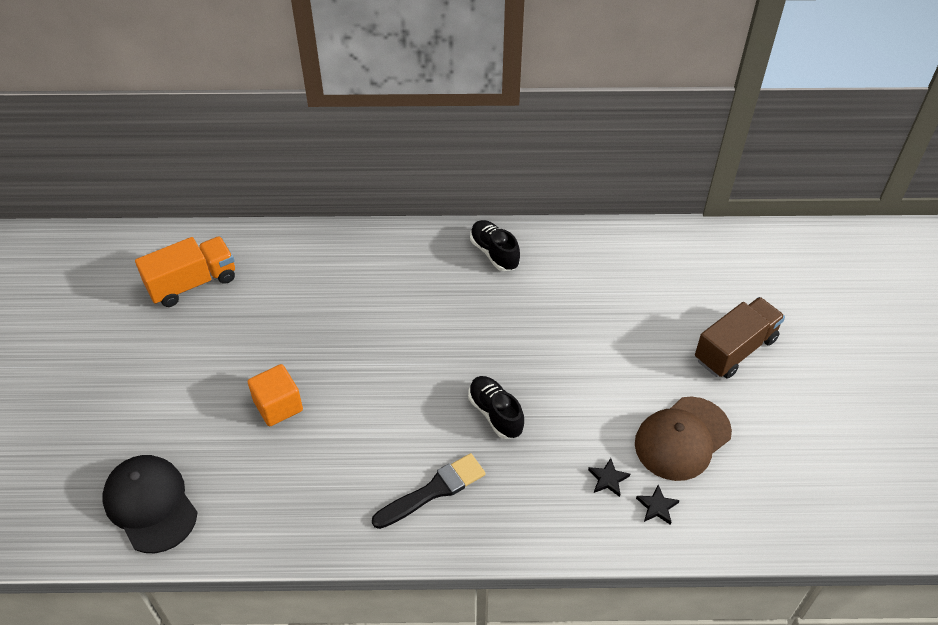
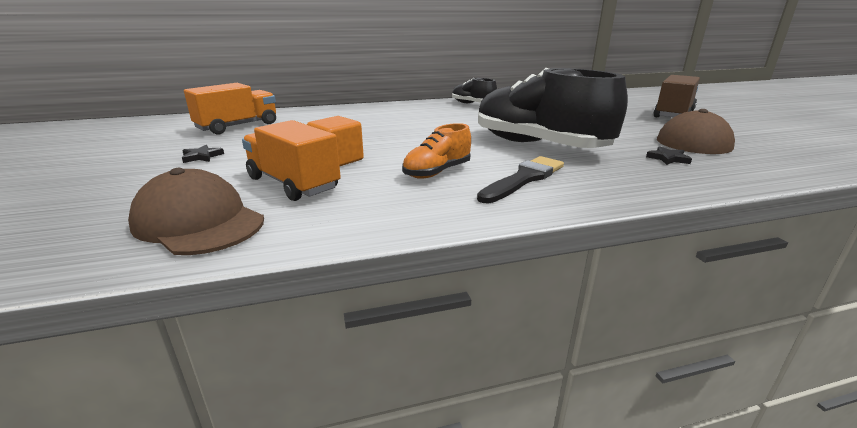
camera: 15 degrees left, 25 degrees down
(150, 504) = (198, 222): black cap -> brown cap
(229, 451) = (293, 183): none -> orange truck
(361, 457) = (437, 172): none -> orange shoe
(495, 414) = (538, 145): black shoe -> black shoe, size x2.08
(657, 507) = (727, 164): black star -> black star (202, 156)

